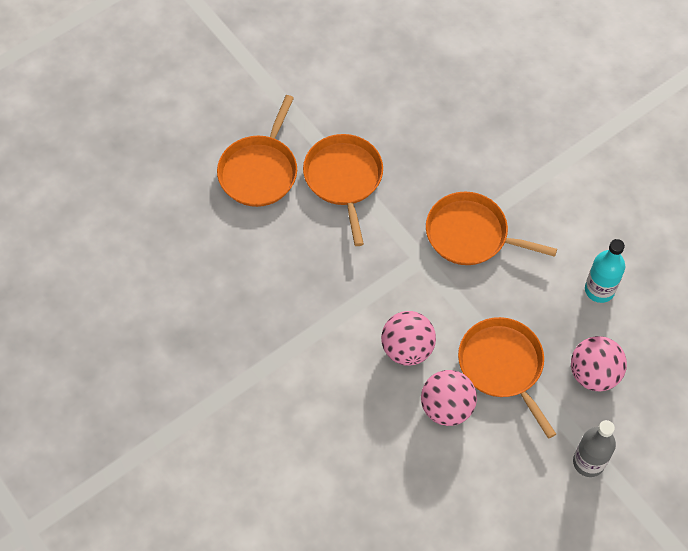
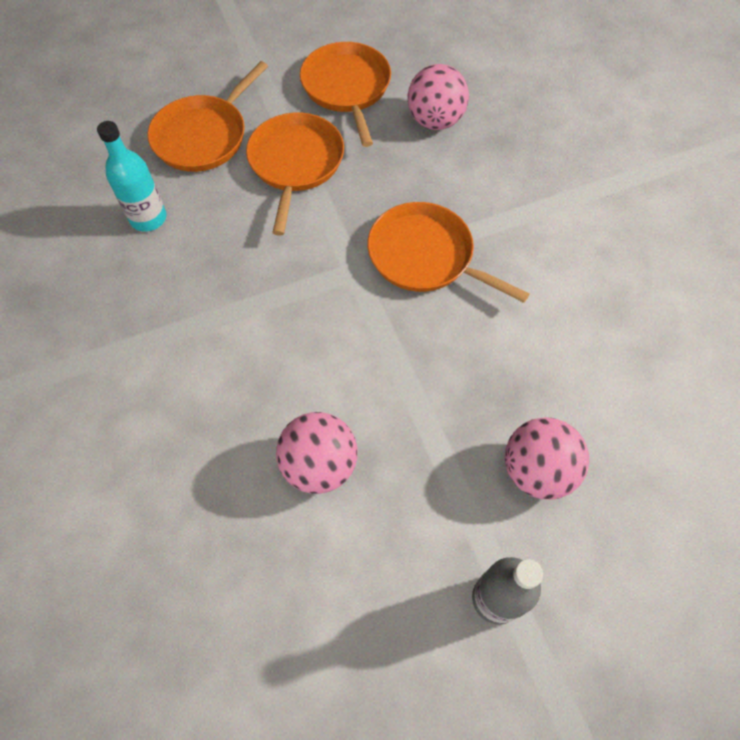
camera: 15 degrees right, 0 degrees up
(407, 348) = (296, 374): pink ball -> pink ball (435, 121)
(503, 366) = (414, 428): orange pan -> orange pan (347, 88)
(599, 290) = (573, 360): turquoise bottle -> turquoise bottle (148, 218)

